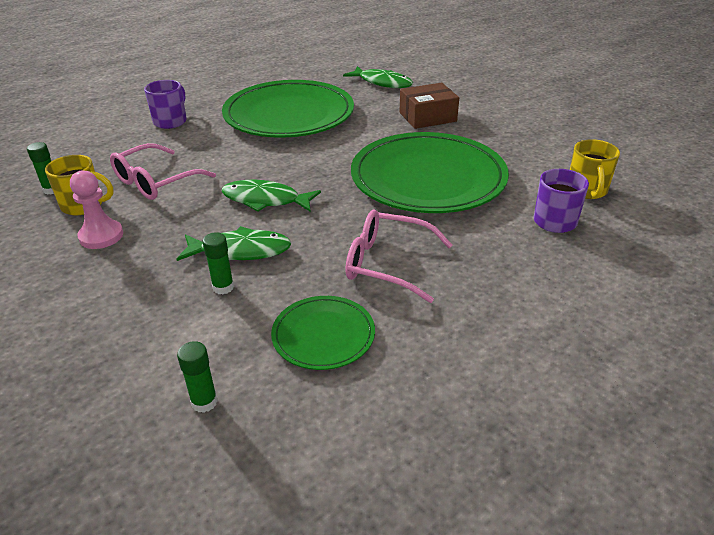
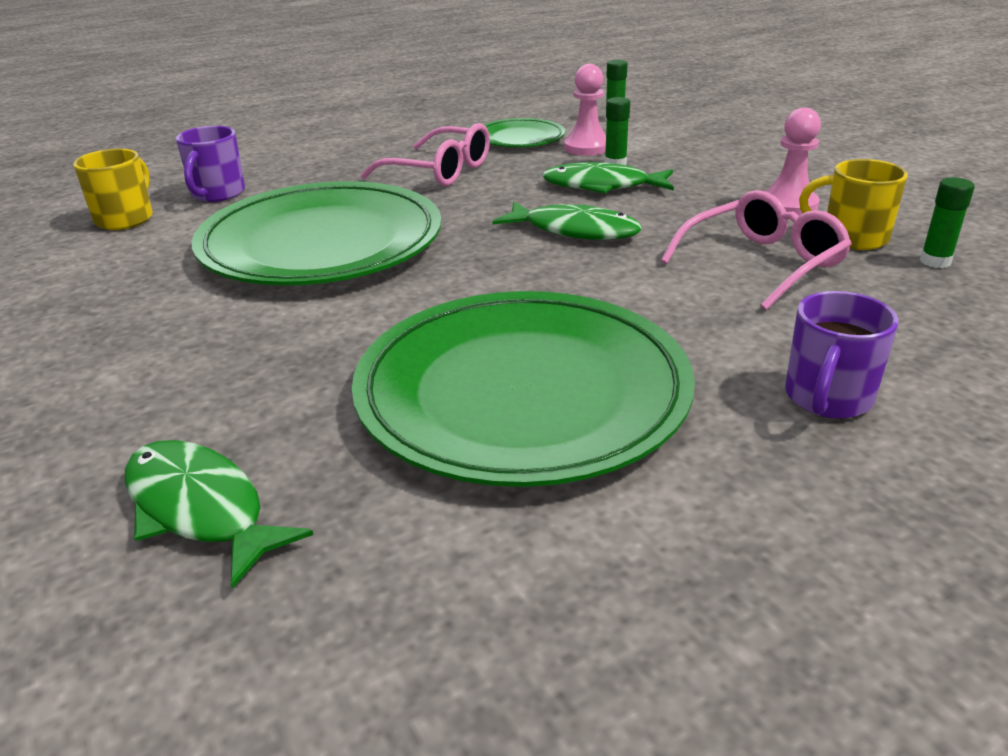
camera: 170 degrees left, 5 degrees down
(248, 318) = (587, 147): none -> pink pawn
(427, 117) = (203, 360): brown box -> none

